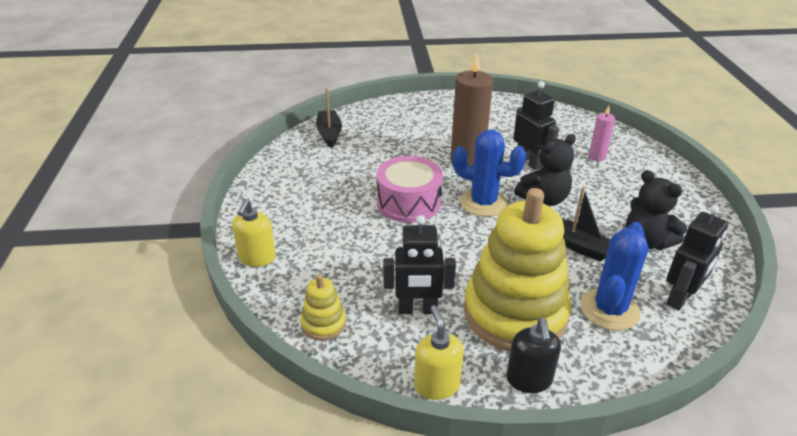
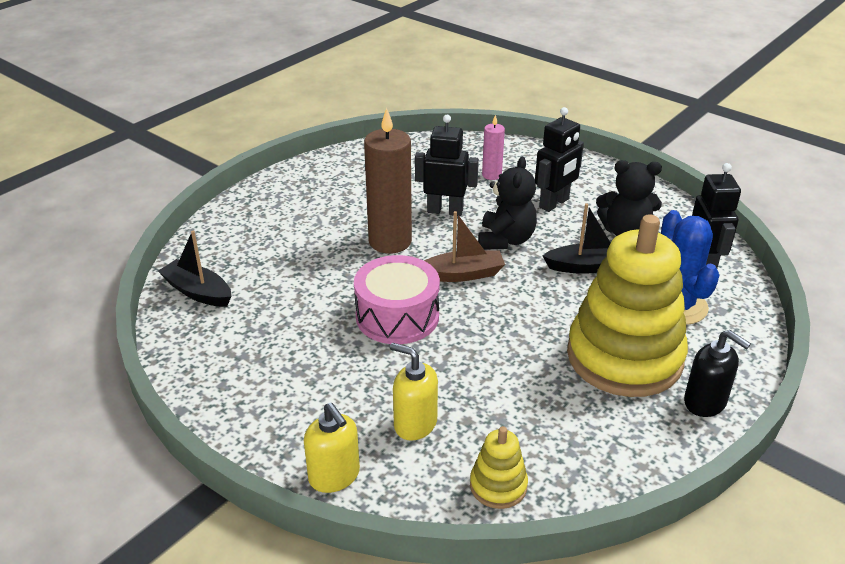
camera: 45 degrees left, 0 degrees up
(417, 309) = (553, 410): black robot -> black robot (554, 203)
(436, 385) = (657, 460): yellow soap dispenser -> yellow soap dispenser (415, 424)
(483, 203) = (462, 274): blue cactus -> brown boat

